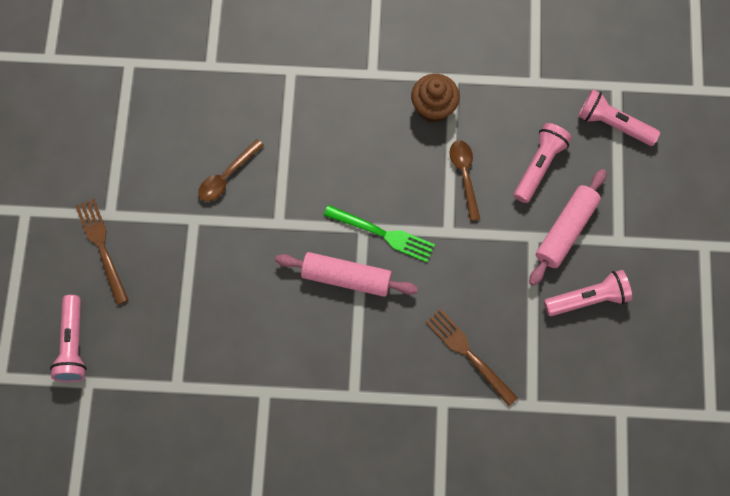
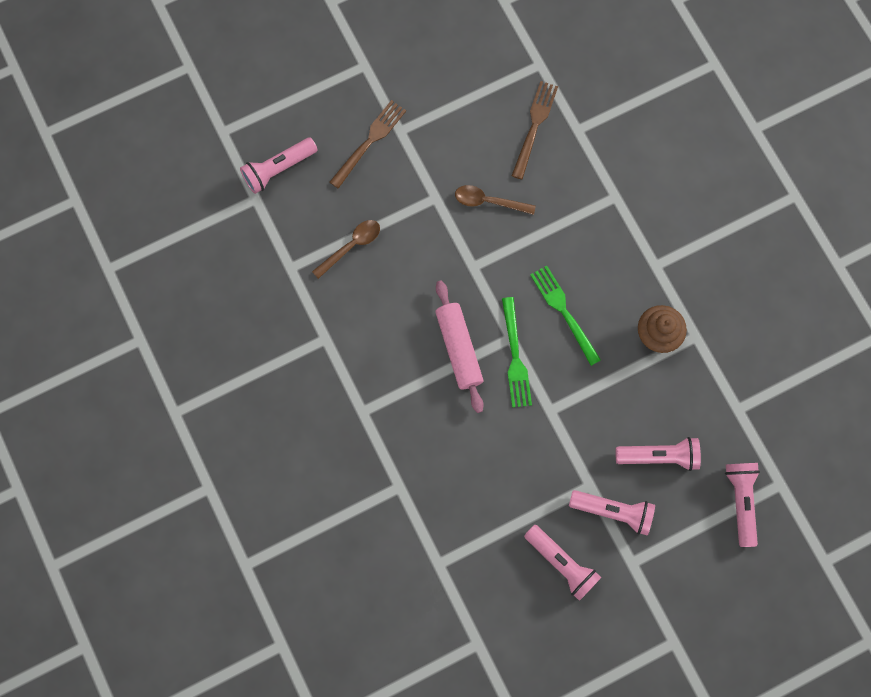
camera: 60 degrees right, 5 degrees up
(367, 170) = (564, 312): none -> green fork
(464, 175) = (610, 396): brown spoon -> brown spoon (351, 246)
(468, 354) = (452, 486): brown fork -> brown fork (534, 126)
(566, 230) = (613, 511): pink rolling pin -> pink flashlight

